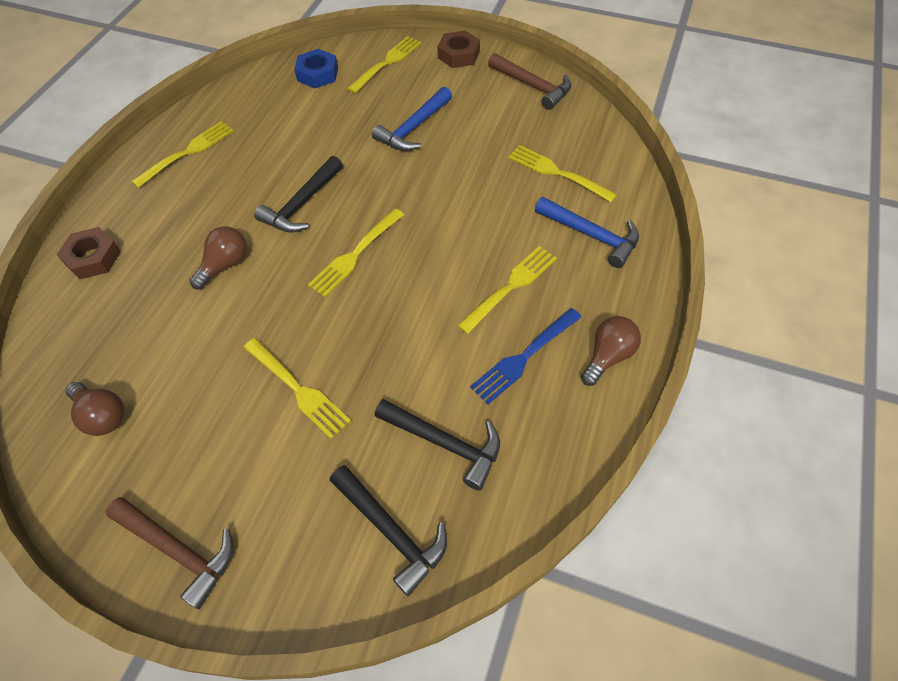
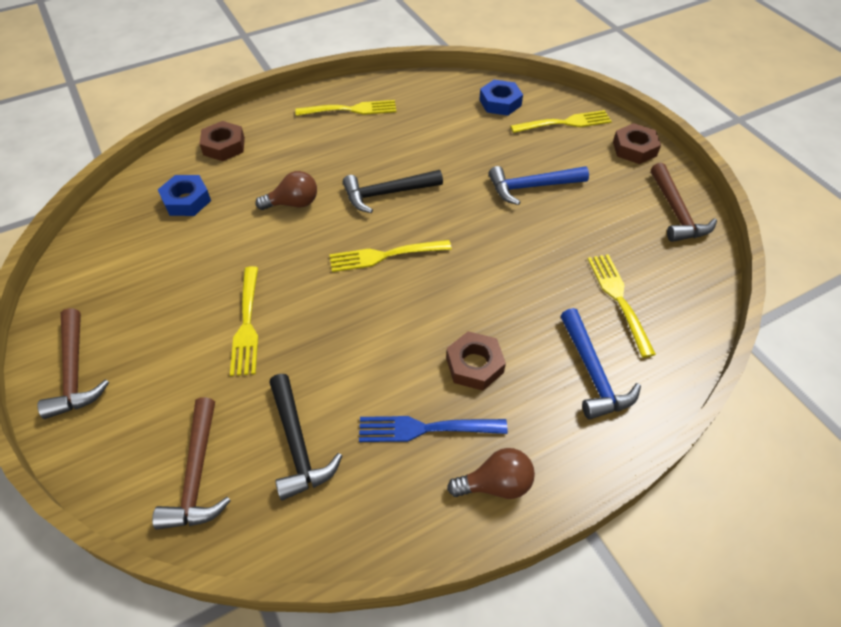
camera: 40 degrees right, 5 degrees down
(103, 415) = (126, 252): brown light bulb -> none
(112, 329) = (186, 200): none -> blue nut
(391, 531) = (197, 475): black hammer -> brown hammer
(510, 287) = (474, 365): yellow fork -> brown nut

